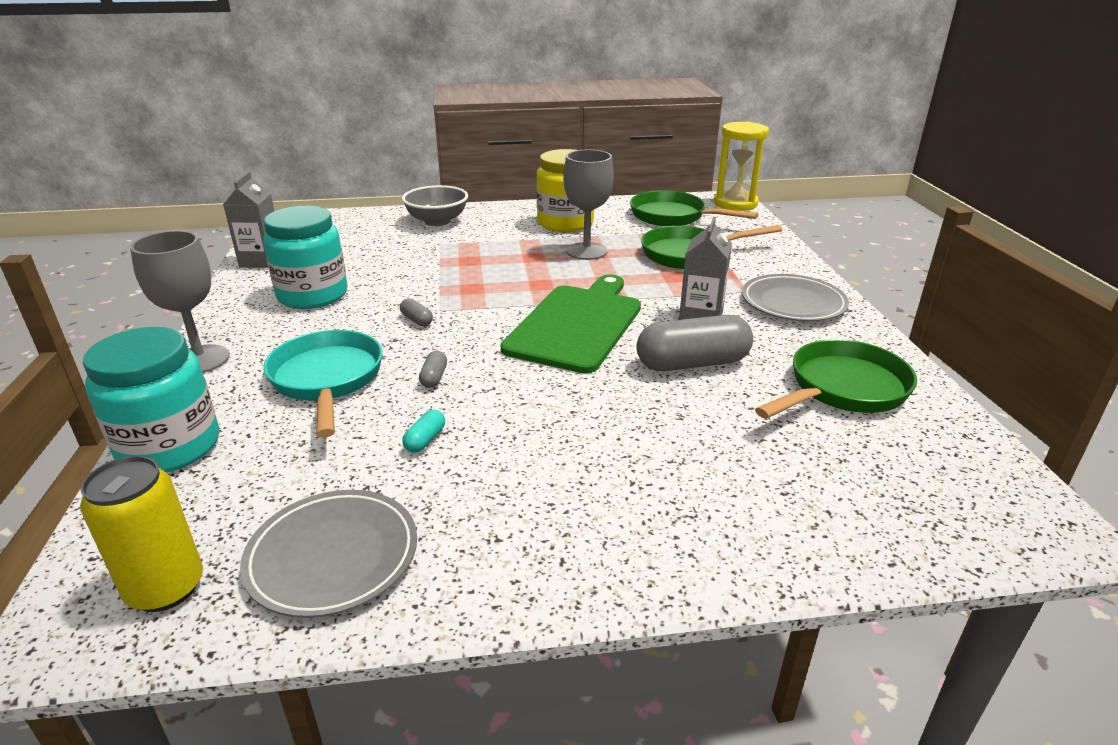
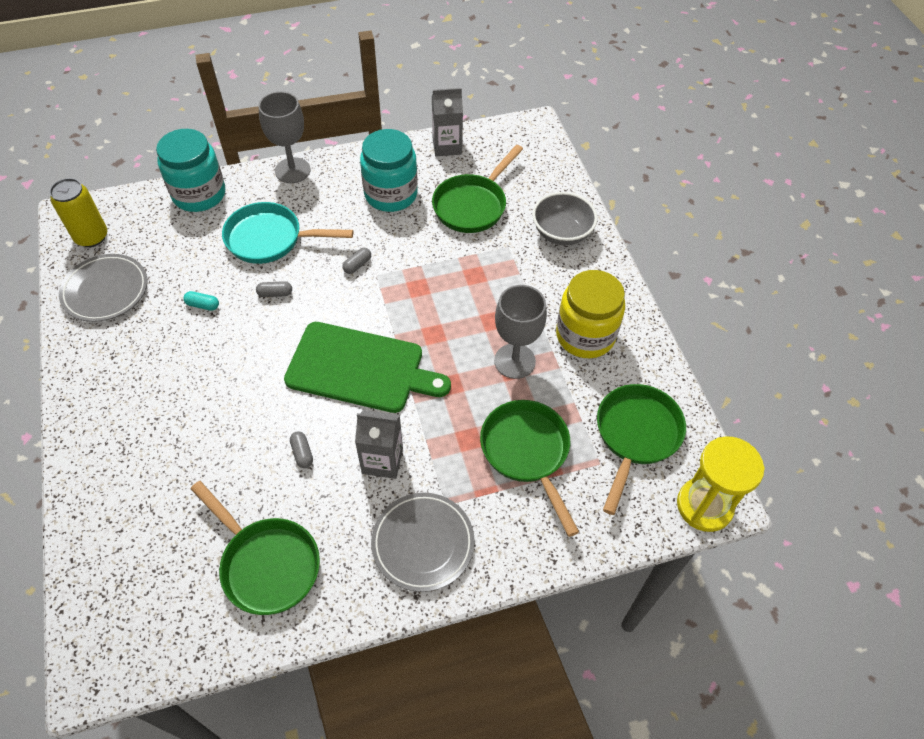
camera: 80 degrees right, 25 degrees up
(327, 380) = (270, 239): turquoise pan -> turquoise pan turned 150 degrees counterclockwise
(368, 254) = (472, 205): none -> green pan
(692, 363) = (302, 453): grey capsule -> grey capsule, size x0.42

